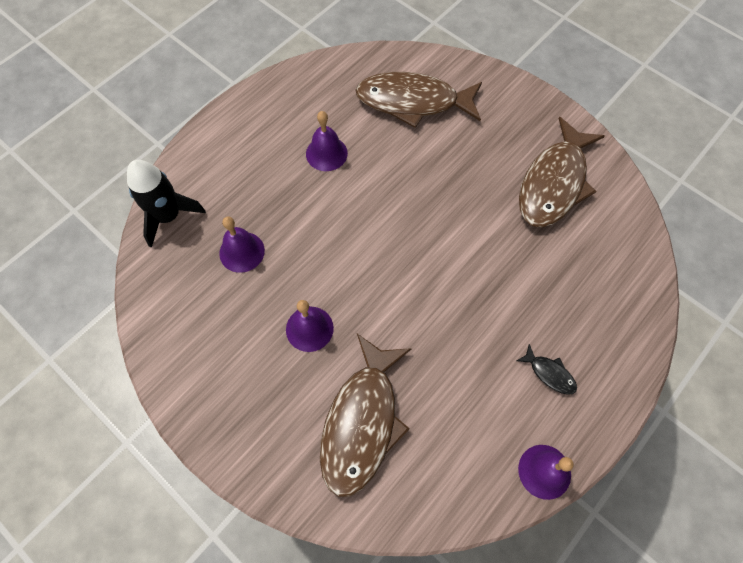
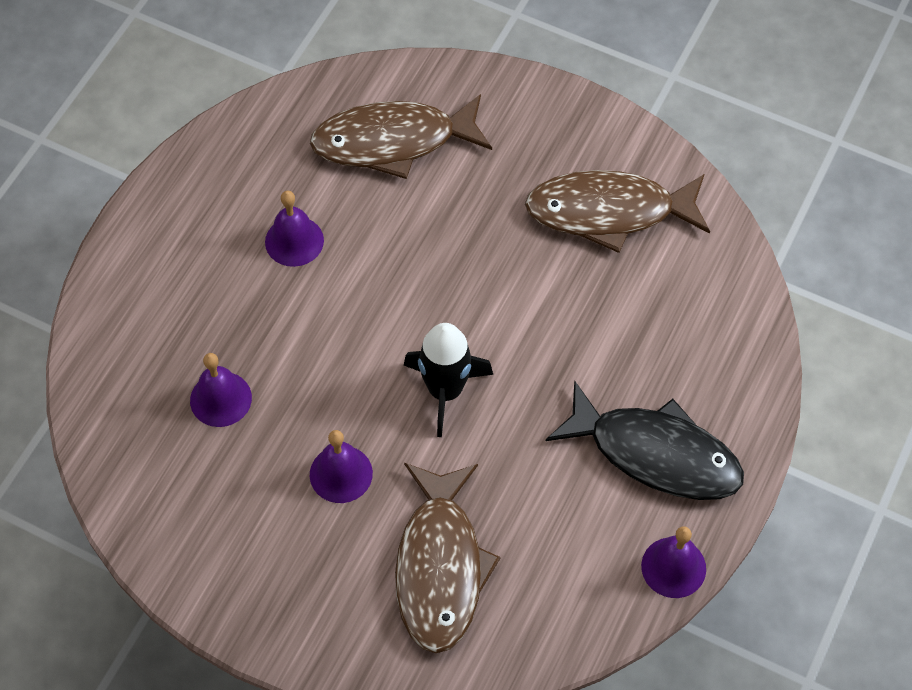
camera: 15 degrees left, 5 degrees down
(168, 216) = (104, 376): black rocket -> black rocket (445, 391)
(549, 373) = (655, 454): black fish -> black fish, size x2.44
(554, 183) = (609, 212): brown fish -> brown fish turned 75 degrees clockwise

